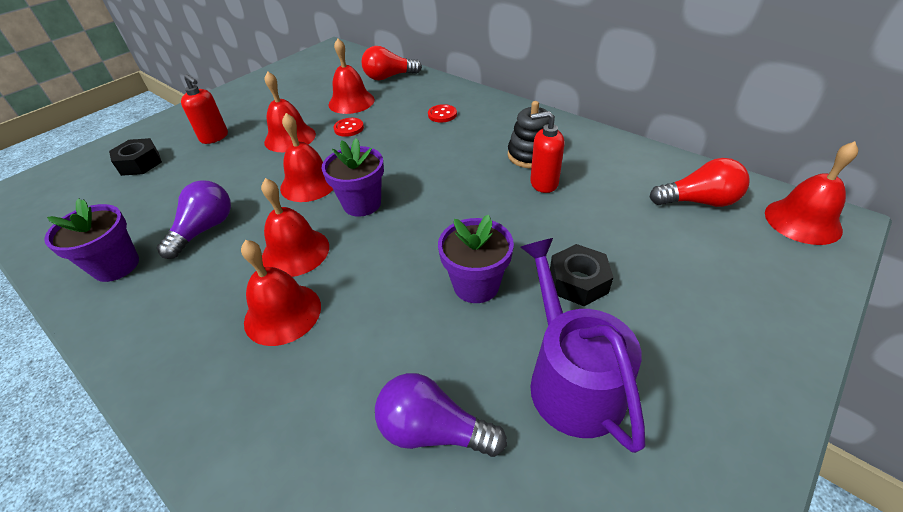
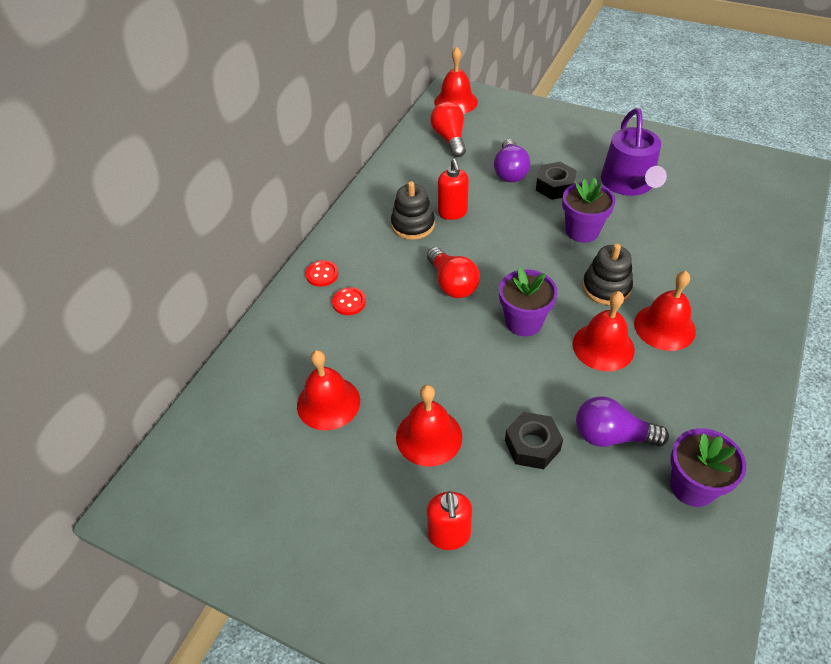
camera: 105 degrees left, 5 degrees up
(140, 163) = (536, 601): black nut -> black nut (532, 445)
(214, 137) = (449, 535): red soap dispenser -> red soap dispenser turned 150 degrees clockwise
(309, 183) = (509, 377): red bell -> none
(349, 128) = (394, 381): red button -> red button (322, 274)
(370, 279) = (606, 287): none -> black stacking toy
(389, 77) = (252, 383): red light bulb -> red light bulb (452, 283)
(433, 430) = (693, 228): purple light bulb -> purple light bulb (510, 171)
(571, 379) = (629, 183): purple watering can -> purple watering can turned 60 degrees counterclockwise

